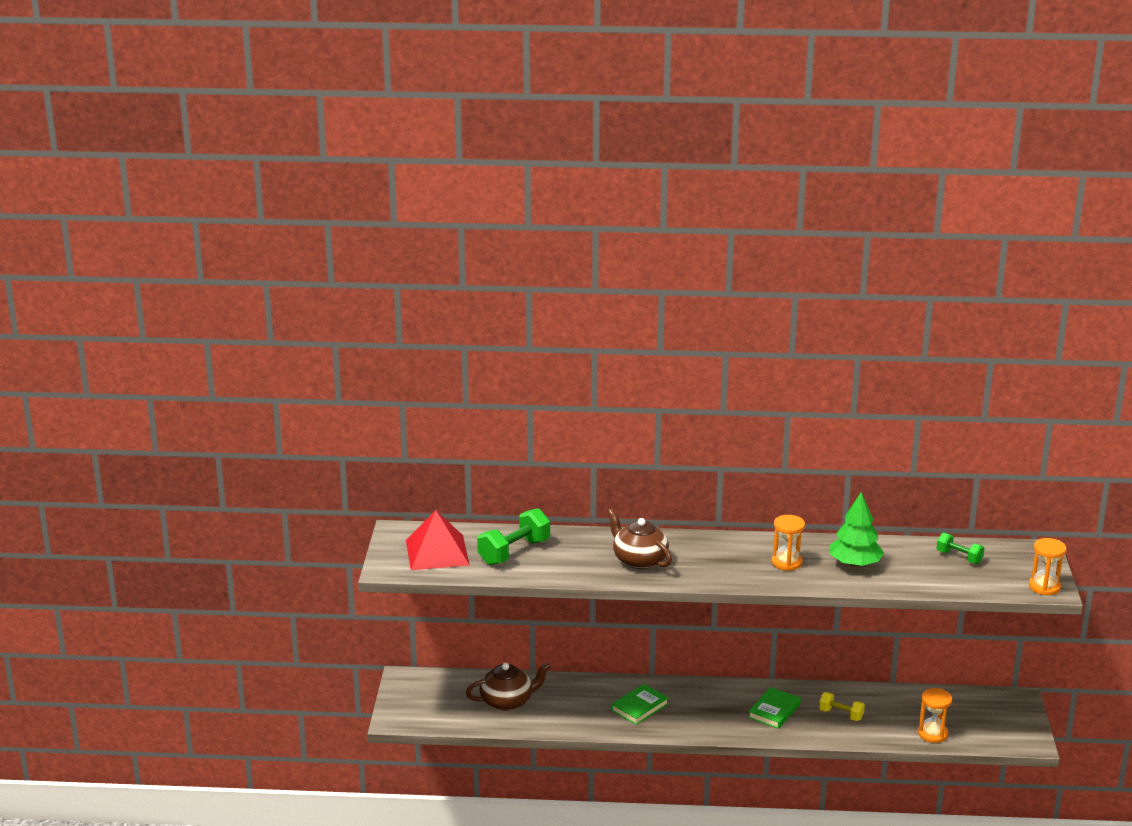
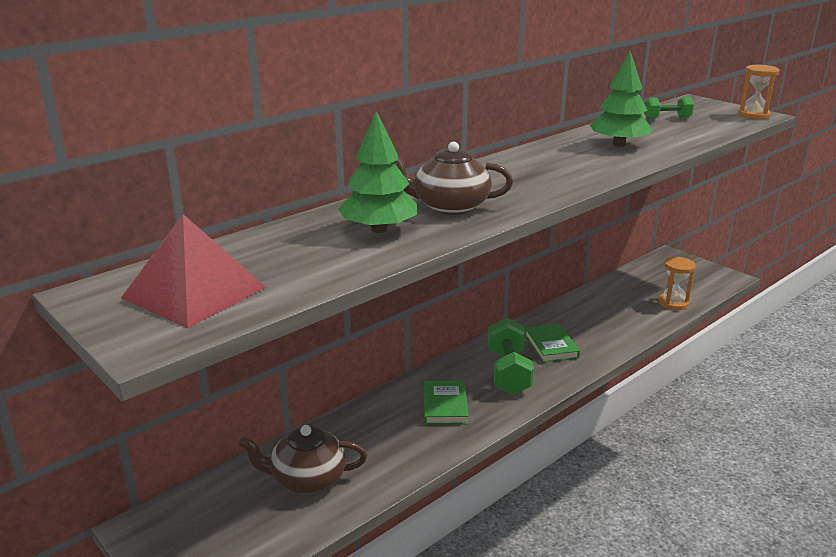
camera: 45 degrees left, 0 degrees up
(507, 701) = (307, 479): brown teapot -> brown teapot turned 120 degrees counterclockwise
(514, 552) = (300, 252): green dumbbell -> green dumbbell (508, 372)
(574, 557) = (379, 229): none -> green tree
(786, 562) = (572, 161): orange hourglass -> none
(841, 714) = (597, 323): yellow dumbbell -> none

